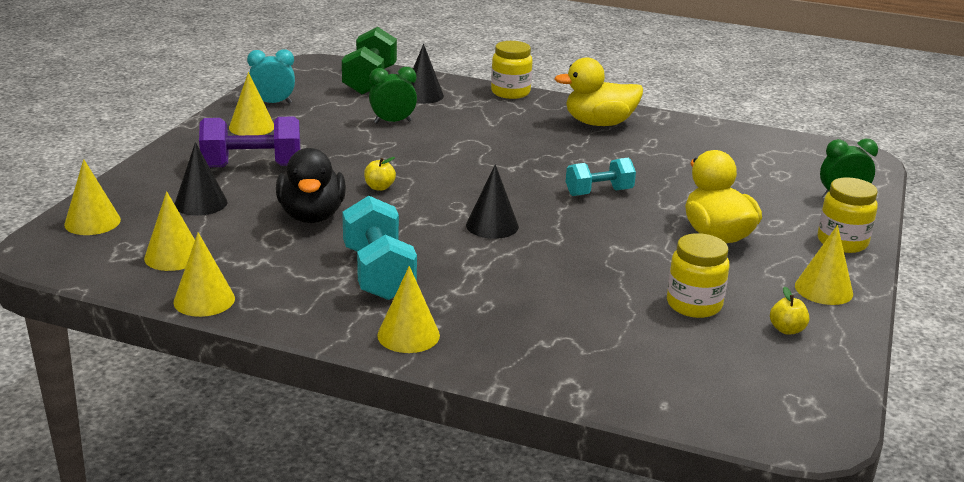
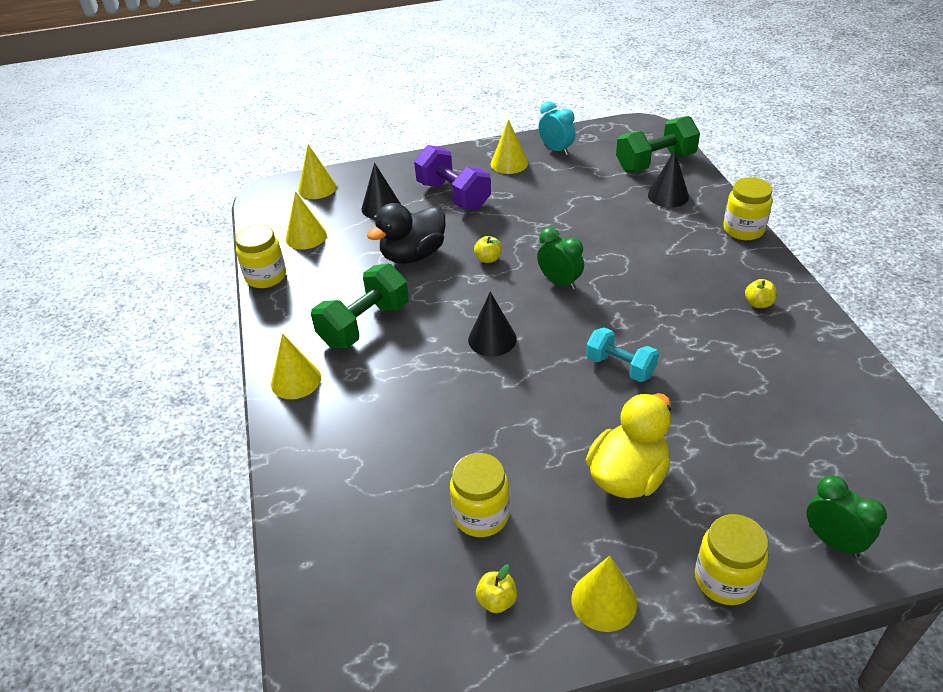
camera: 60 degrees right, 15 degrees up
(204, 300) = (266, 277): yellow cone -> yellow jar
(378, 273) = (364, 324): turquoise dumbbell -> green dumbbell
(393, 122) = (600, 208): green clock -> green clock (559, 282)
(599, 123) = (758, 303): yellow duck -> yellow apple

